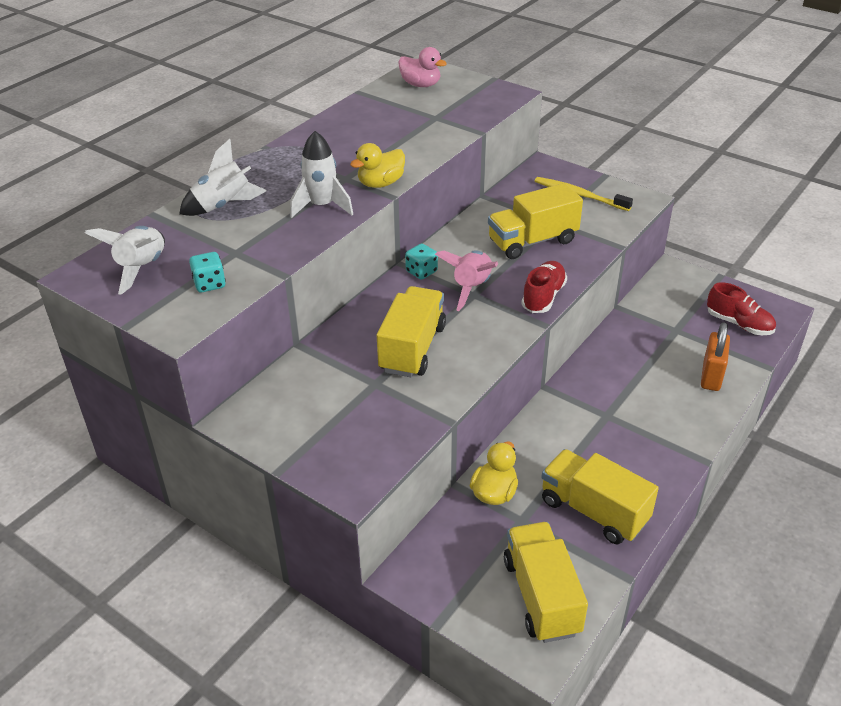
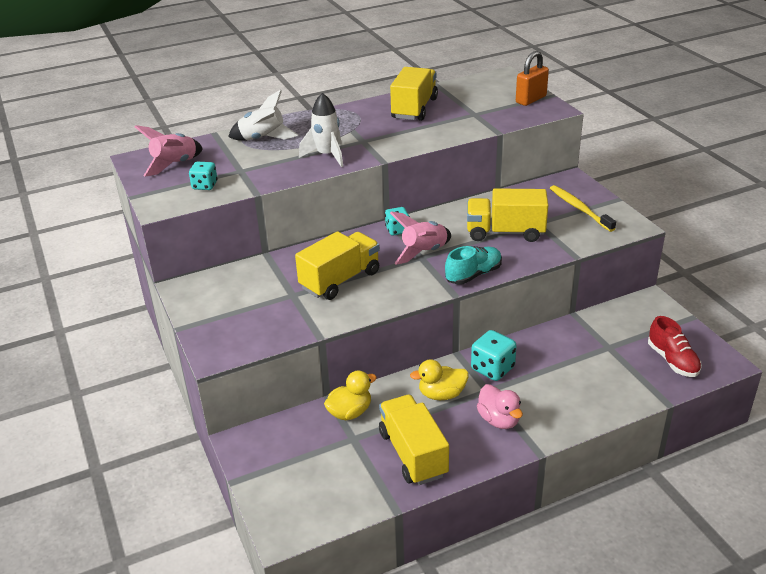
camera: 30 degrees right, 5 degrees down
(142, 268) = (175, 165): white rocket -> pink rocket
(380, 183) = (384, 150): yellow duck -> yellow duck (441, 394)
(421, 85) = (488, 88): pink duck -> pink duck (499, 420)
(541, 596) = (320, 495): yellow truck -> yellow truck (414, 108)
(543, 297) = (473, 275): red shoe -> turquoise shoe
(592, 391) = (492, 368): none -> turquoise dice
(711, 376) = (606, 392): orange padlock -> orange padlock (531, 99)

